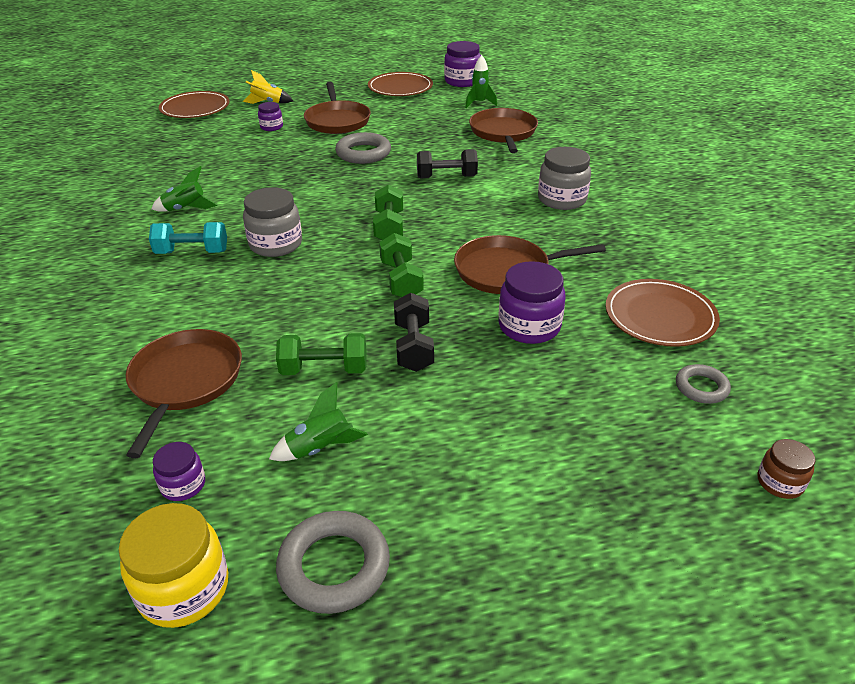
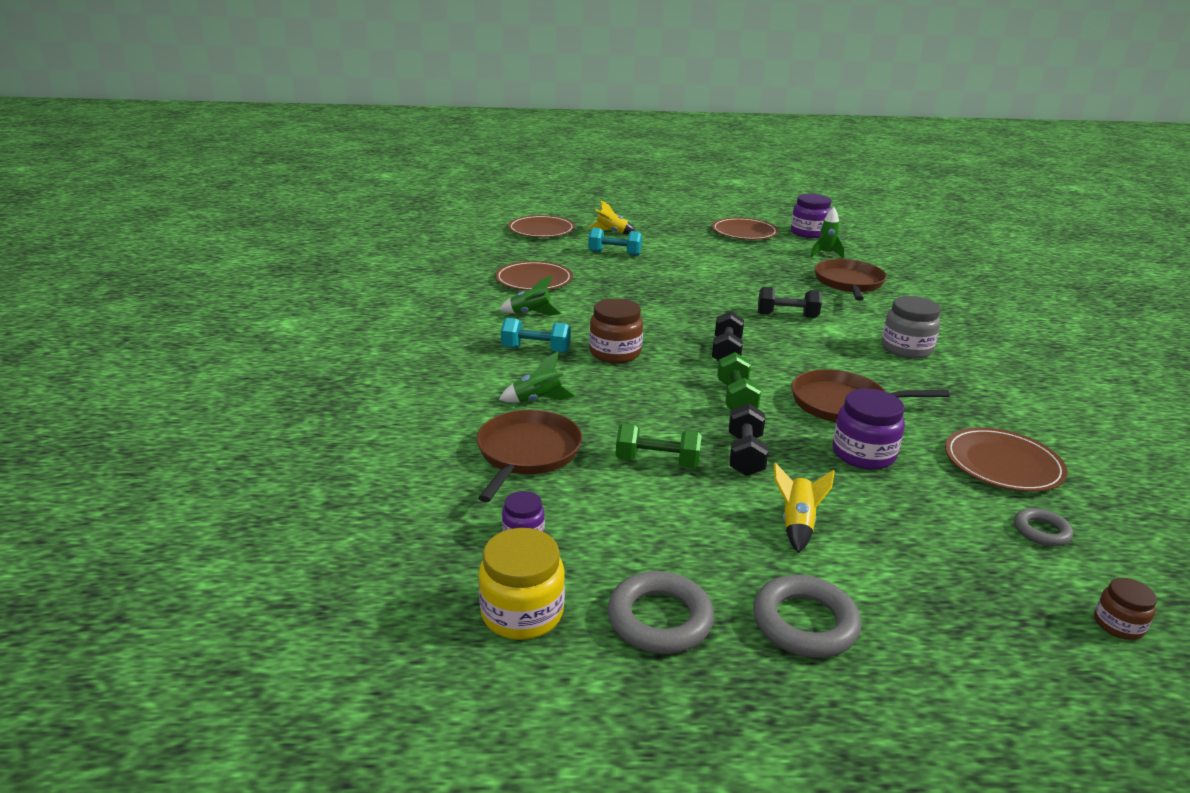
camera: 10 degrees right, 10 degrees down
(188, 168) = (534, 280): none -> brown plate
(271, 127) = (614, 253): purple jar -> turquoise dumbbell
(276, 244) = (615, 353): grey jar -> brown jar
(320, 448) = (650, 524): green rocket -> green rocket (538, 400)
(337, 121) = (679, 255): brown pan -> none
(363, 153) = (704, 285): grey ring -> grey ring (804, 623)
(389, 227) = (726, 352): green dumbbell -> black dumbbell
(469, 421) = (797, 524): none -> yellow rocket

